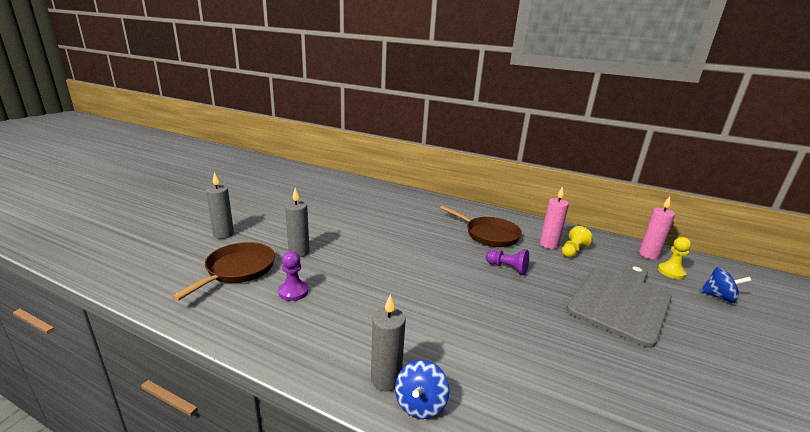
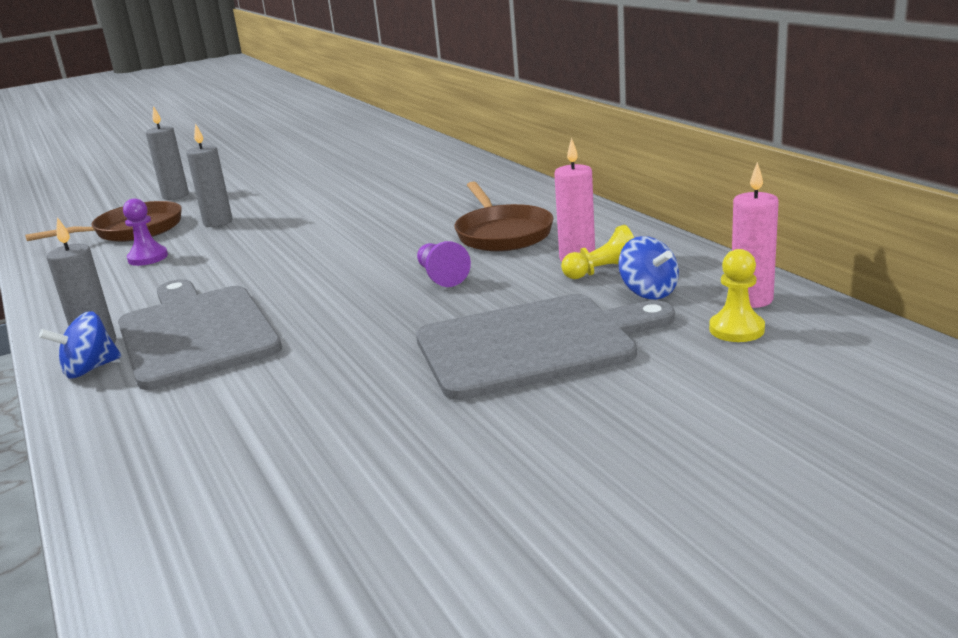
camera: 40 degrees right, 0 degrees up
(441, 346) = (196, 333): none -> grey cutting board
(719, 297) = (750, 378): blue spinning top -> blue spinning top (648, 292)

